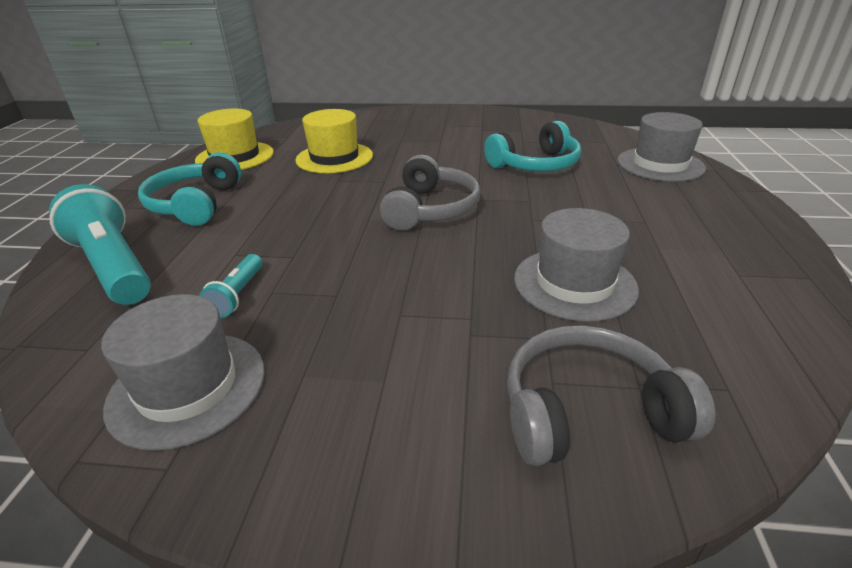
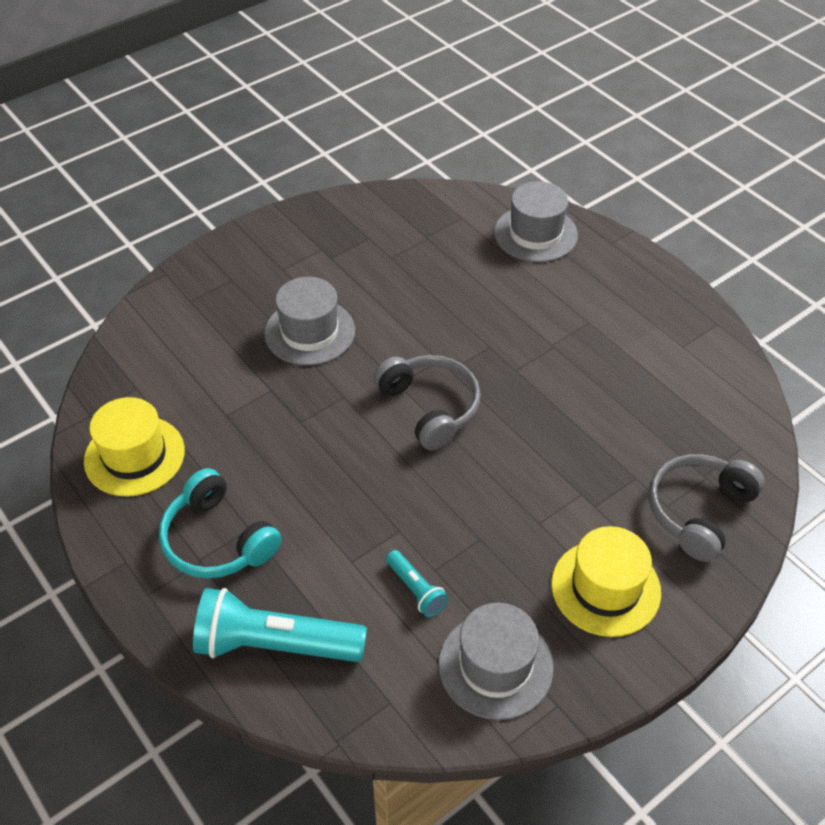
camera: 45 degrees left, 15 degrees up
(334, 158) = (247, 392): yellow hat -> yellow hat (605, 588)
(535, 165) = (442, 292): turquoise headphones -> none
(574, 283) = (606, 420): grey hat -> grey hat (310, 332)

